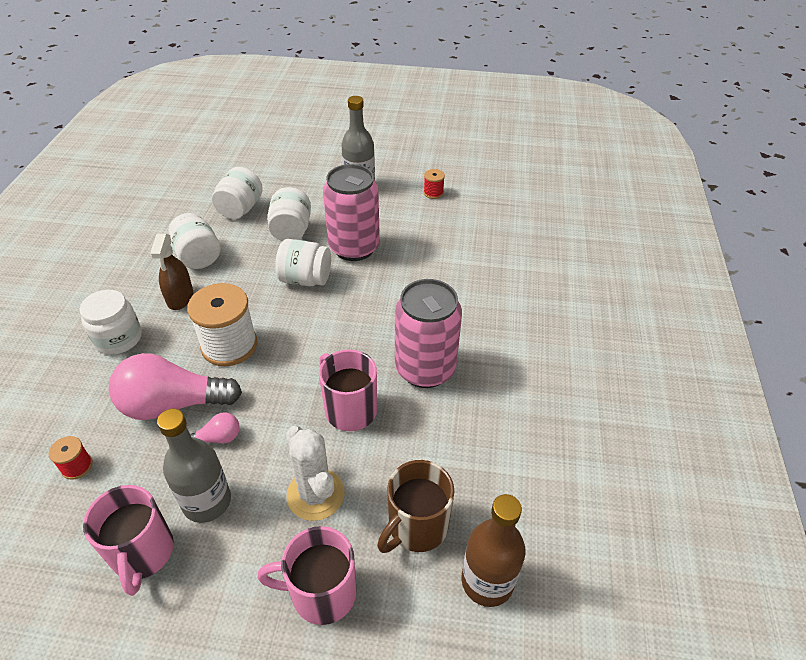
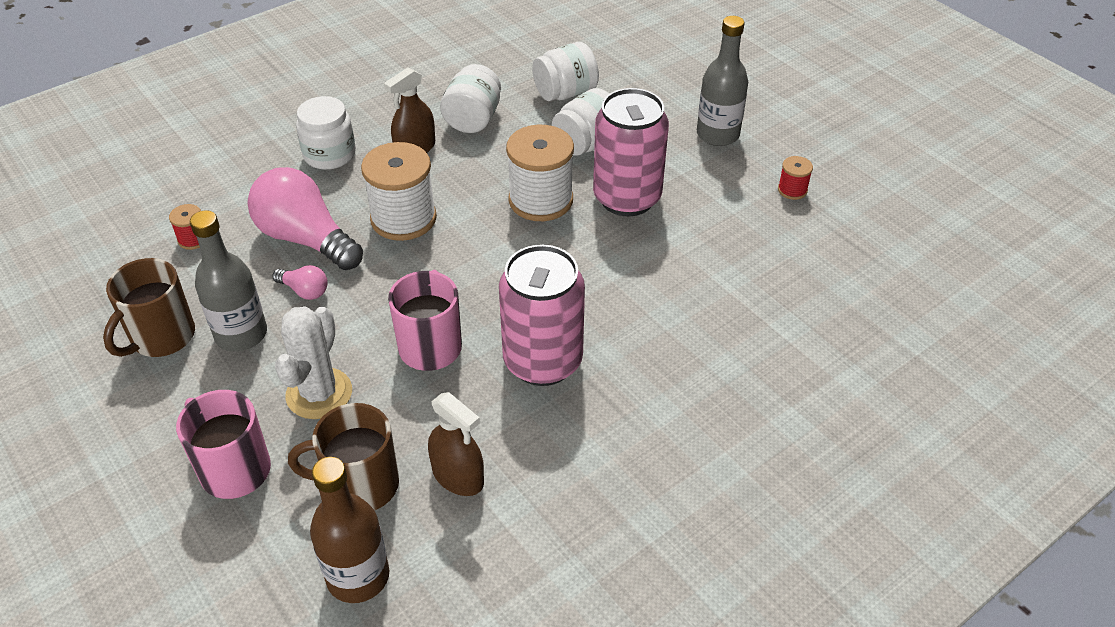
camera: 45 degrees right, 0 degrees up
(142, 553) = (161, 337): pink mug -> brown mug
(305, 279) = (540, 200): white jar -> white spool
(464, 471) = (458, 476): none -> brown spray bottle

